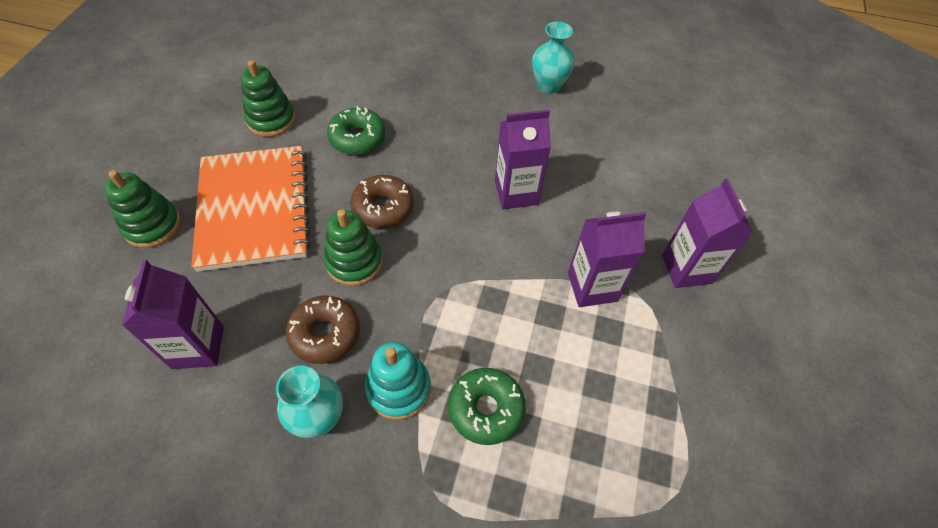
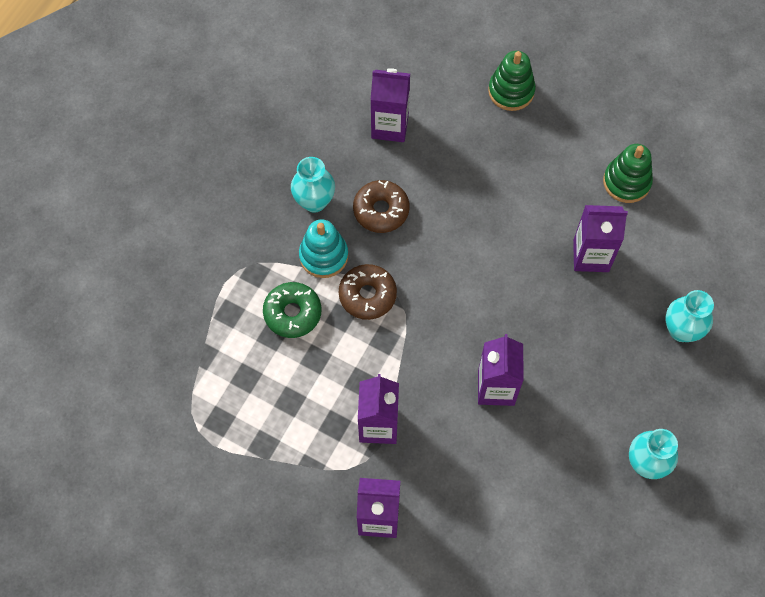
camera: 105 degrees right, 10 degrees up
(254, 209) = (516, 165): orange notebook -> none
(354, 262) = (444, 238): green stacking toy -> none
(357, 138) = (591, 256): green donut -> purple carton
(383, 208) = (498, 267): brown donut -> brown donut (367, 295)
(421, 73) = (681, 330): none -> turquoise vase

